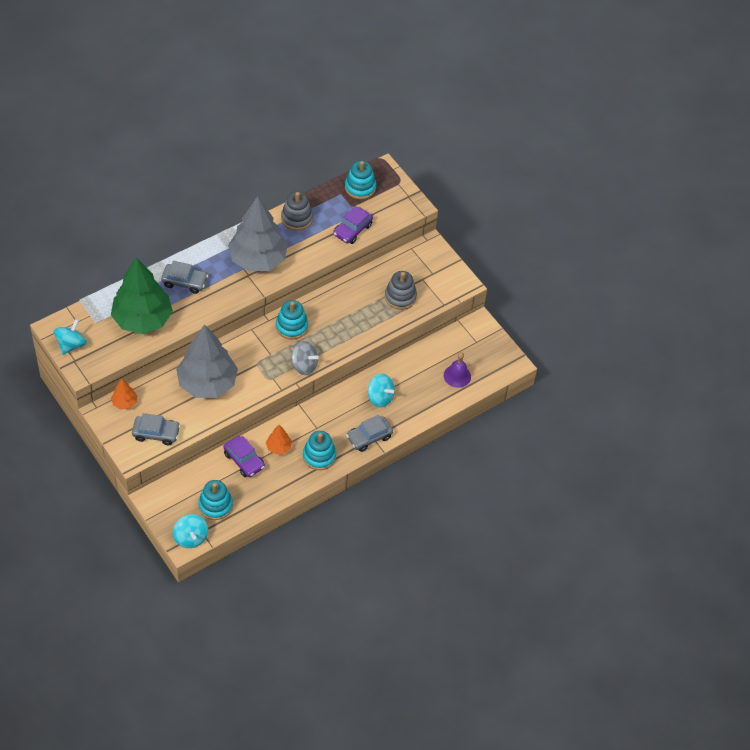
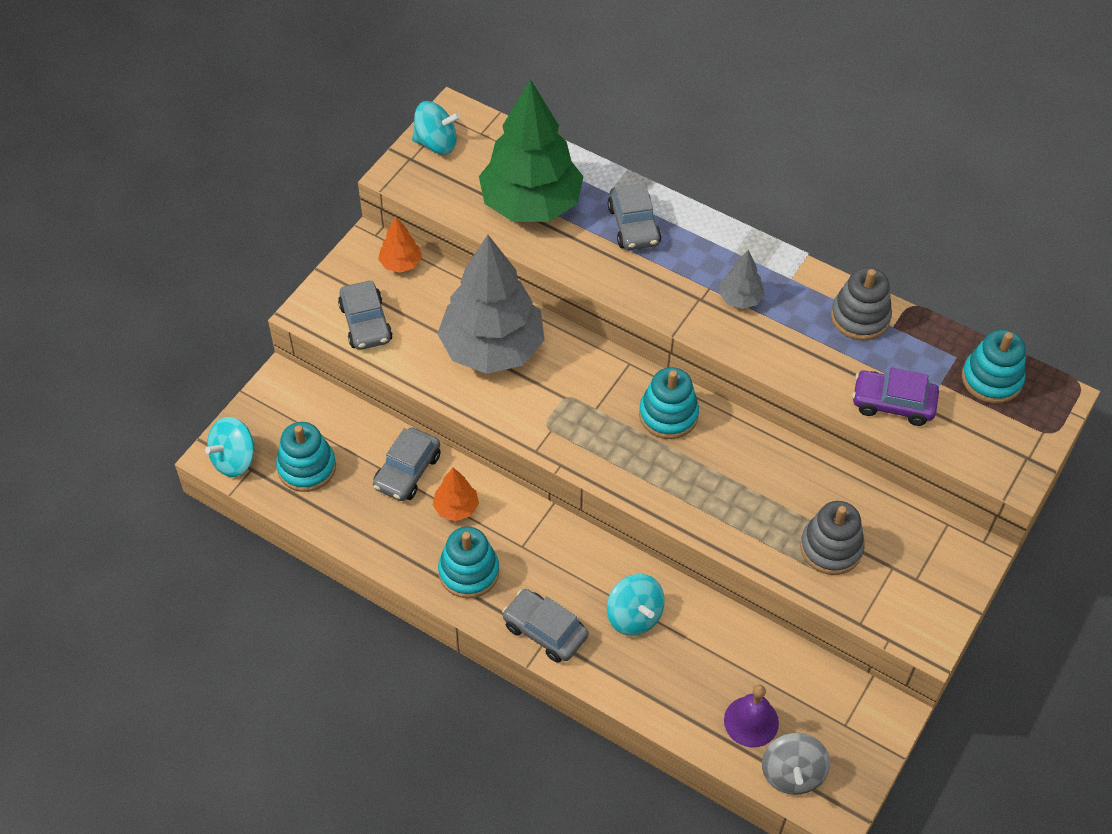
camera: 70 degrees right, 0 degrees up
(244, 460) = (407, 471): purple car -> grey car
(258, 259) = (740, 298): grey tree -> grey tree, size x0.43
(304, 365) = (601, 463): grey spinning top -> grey spinning top (792, 773)
(380, 397) = (634, 616): turquoise spinning top -> turquoise spinning top turned 45 degrees counterclockwise

